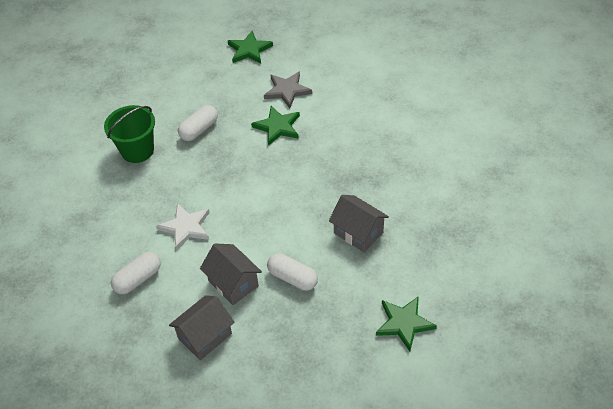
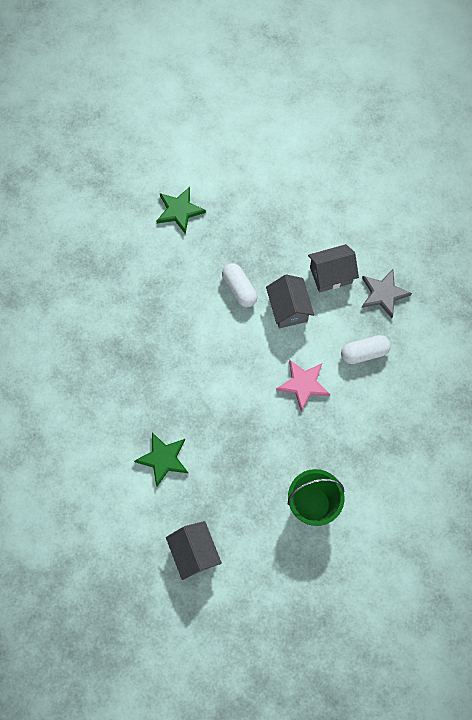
camera: 155 degrees left, 20 degrees up
(186, 227) = (303, 384): white star -> pink star
(199, 130) = (240, 498): white capsule -> none
(249, 50) = (131, 594): green star -> none
(287, 91) = (126, 504): grey star -> grey star (383, 294)
(358, 232) = (163, 302): grey house -> grey house (194, 552)

